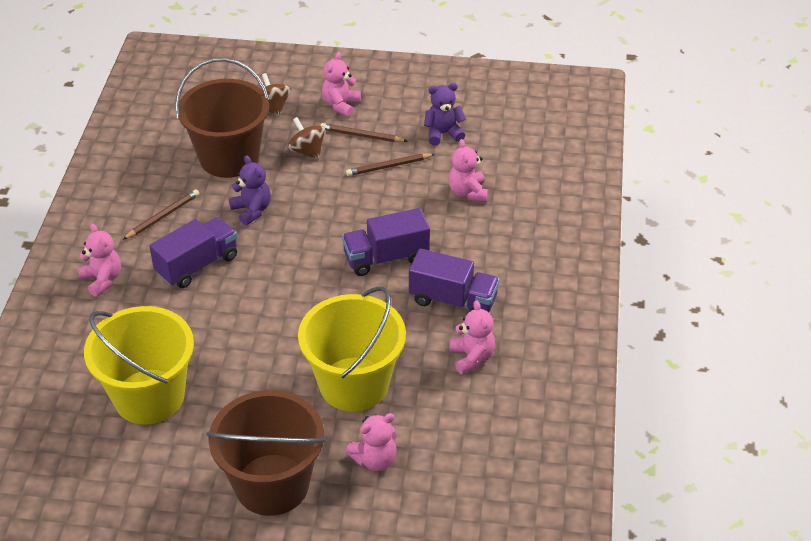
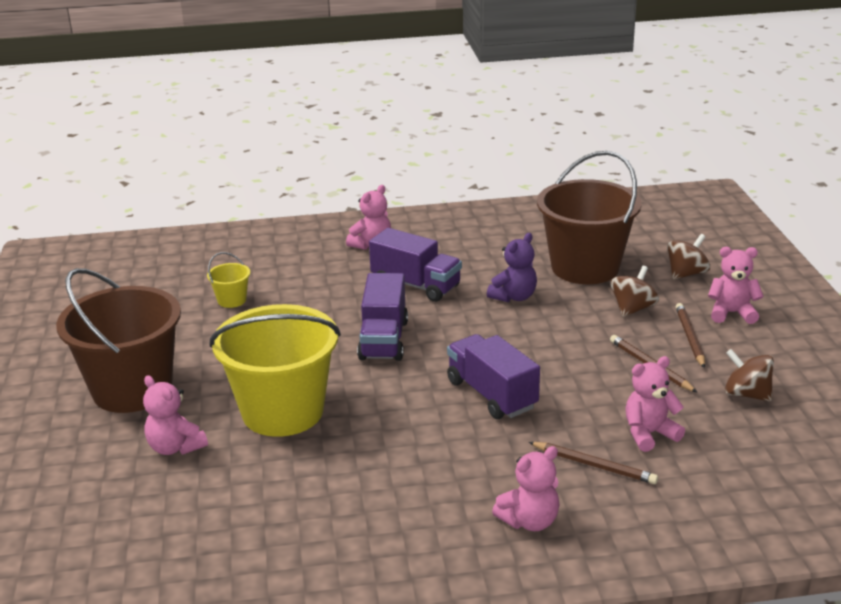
camera: 75 degrees right, 15 degrees down
(149, 396) = (232, 300): yellow bucket -> yellow bucket, size x0.41
(163, 216) = (473, 253): brown pencil -> brown pencil (594, 465)
(443, 133) = (746, 394): purple teddy bear -> brown spinning top
(453, 300) = (446, 457): purple truck -> purple truck (383, 340)
(472, 357) = (354, 490): pink teddy bear -> pink teddy bear (529, 521)

